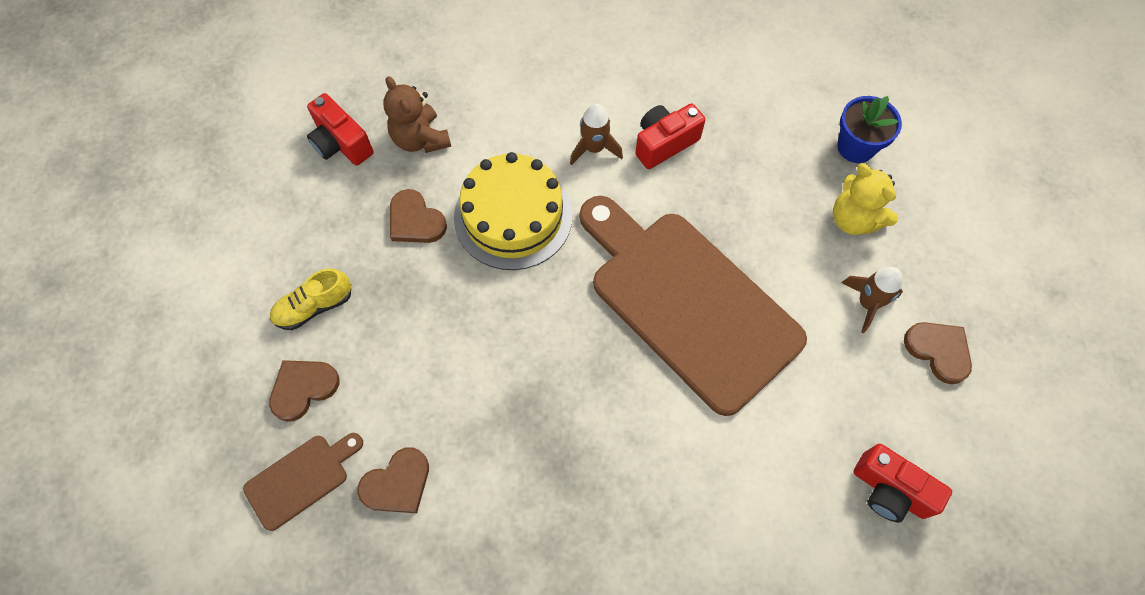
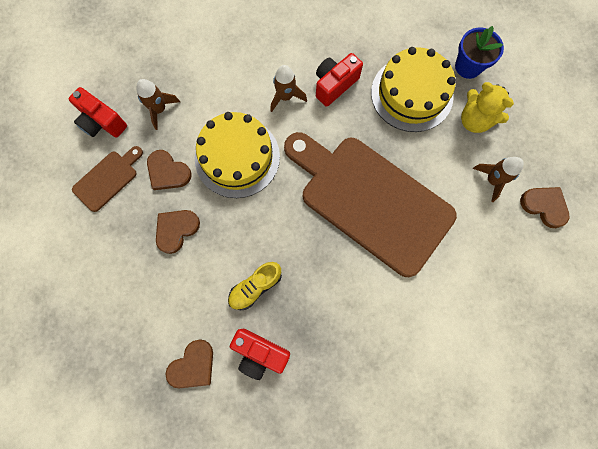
camera: 10 degrees left, 10 degrees up
(301, 479) = (125, 374): brown cutting board -> brown cutting board (108, 179)
(303, 388) = (113, 309): brown heart -> brown heart (176, 230)
(314, 307) = (108, 248): yellow shoe -> yellow shoe (255, 287)
(420, 139) = (159, 109): brown teddy bear -> brown rocket
(770, 171) = (411, 94): none -> yellow cake
(889, 490) = (525, 309): red camera -> red camera (260, 353)

